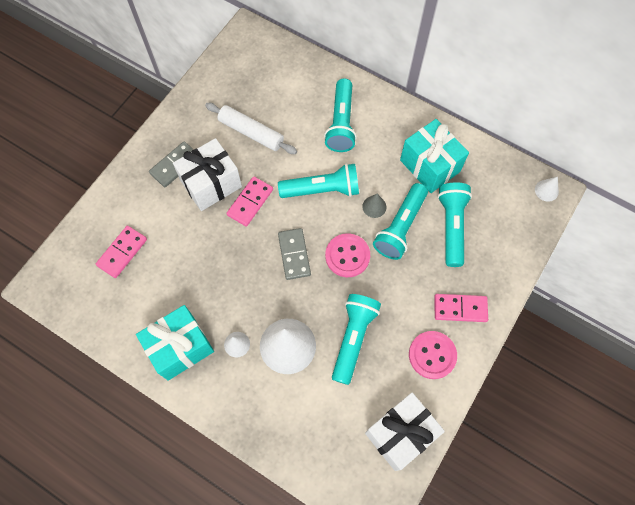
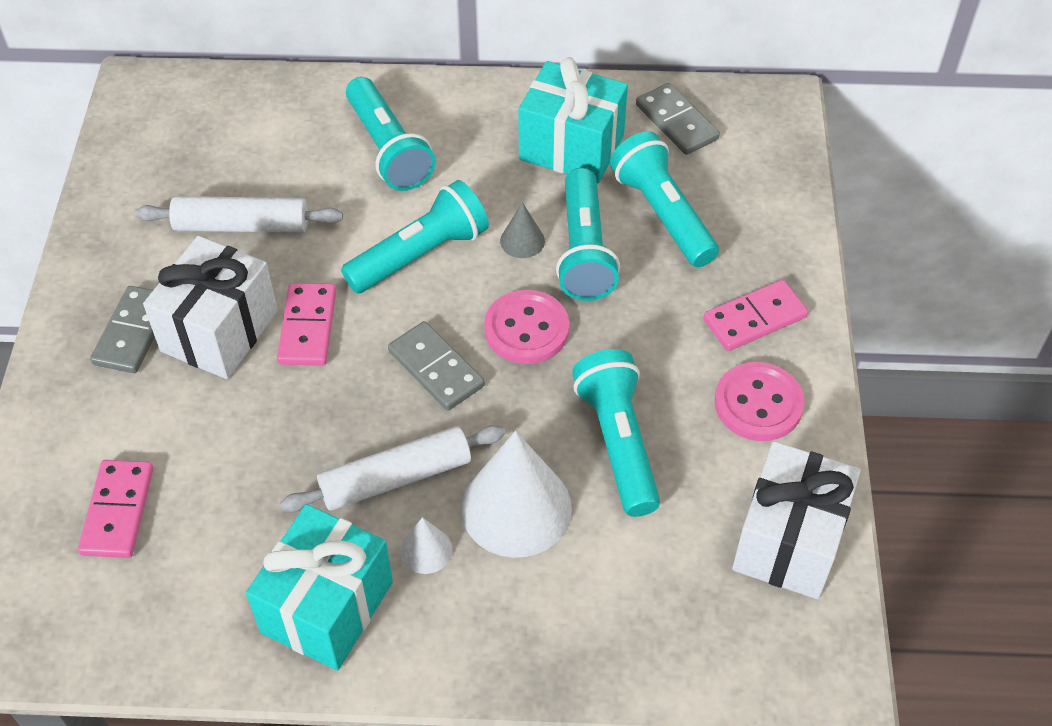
camera: 30 degrees left, 15 degrees down
(244, 301) = (396, 478): none -> white rolling pin
(492, 177) = (676, 122): none -> grey domino
(546, 190) = (768, 105): white cone -> none

